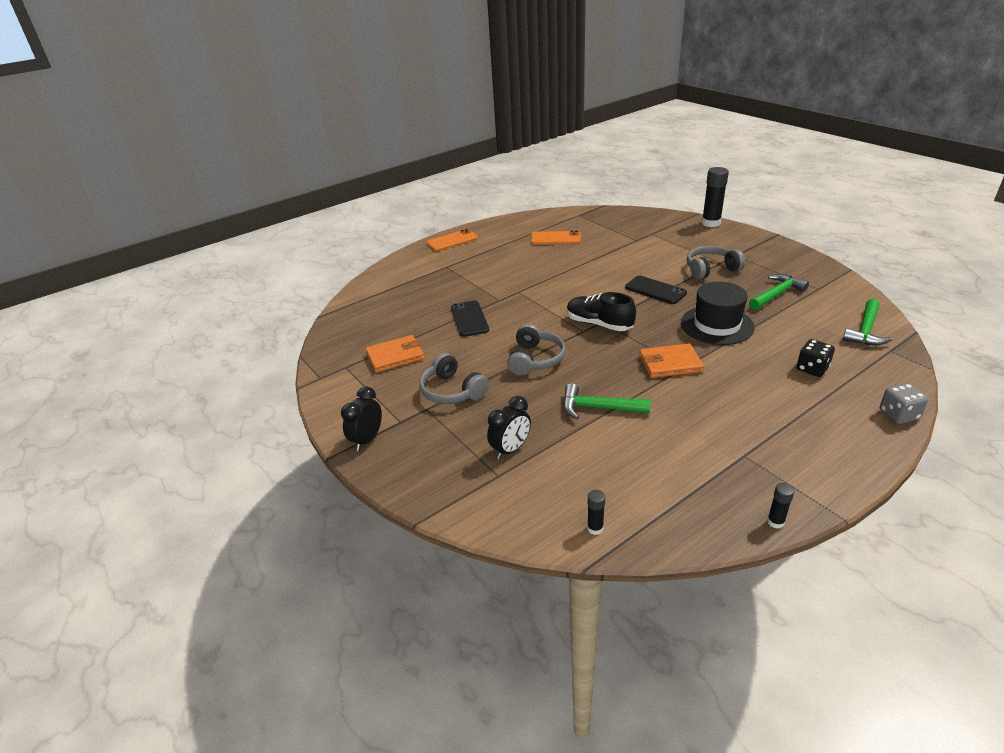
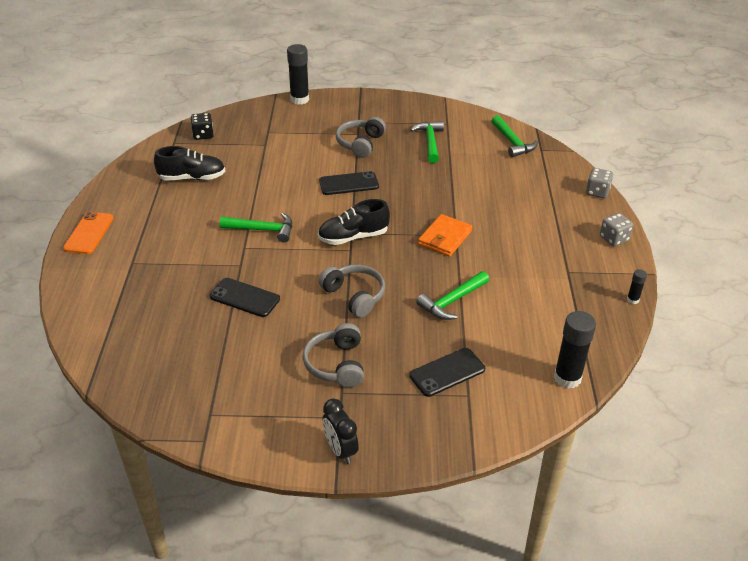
camera: 55 degrees left, 5 degrees up
(395, 356) = (239, 373): orange wallet -> none
(452, 391) = (336, 364): grey headphones -> grey headphones turned 90 degrees clockwise
(510, 449) = (447, 372): black clock -> black phone
(546, 288) = (262, 230): none -> green hammer
(555, 238) = (192, 178): orange phone -> black shoe
(595, 528) = (567, 378): black glue stick -> black glue stick, size x2.05
(717, 325) = (429, 189): black hat -> none
(812, 368) = (522, 188): black dice -> black dice (203, 135)
(847, 462) = (614, 239): none -> grey dice

